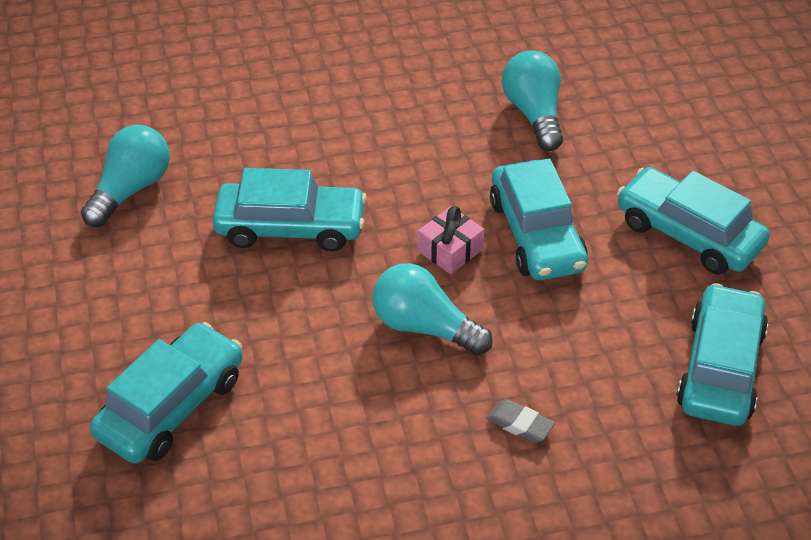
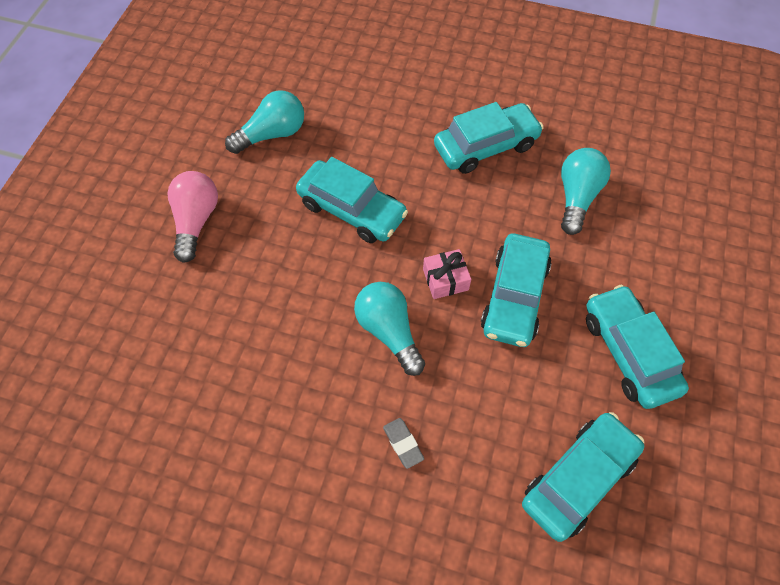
camera: 30 degrees right, 15 degrees up
(103, 318) = (196, 221): none -> pink light bulb
(171, 406) = (194, 307): turquoise car -> turquoise car (486, 146)

